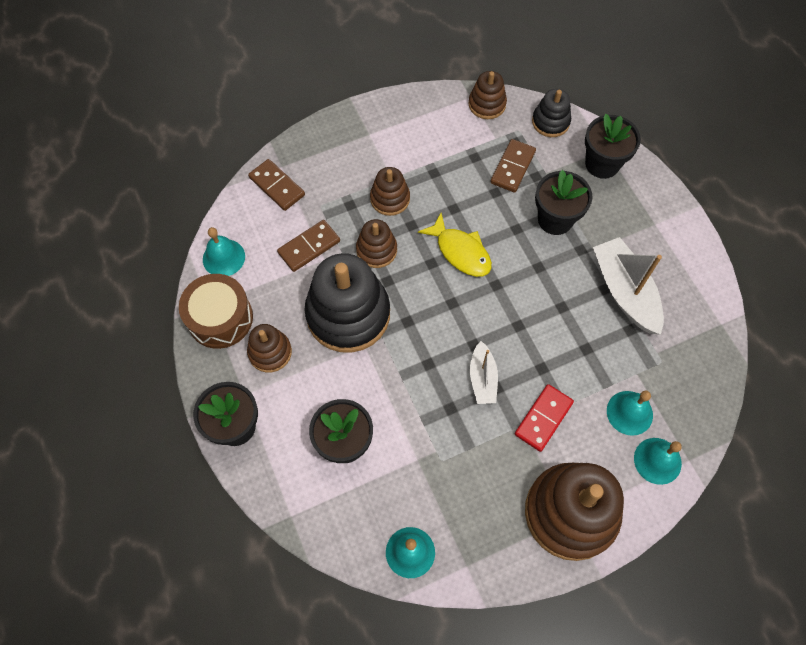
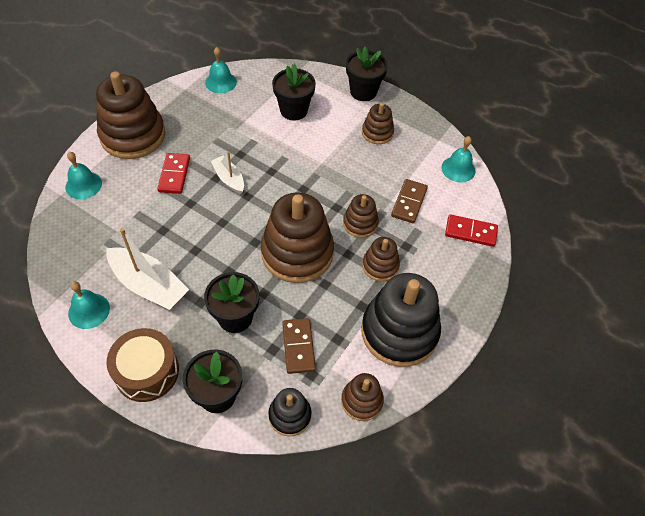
camera: 145 degrees right, 10 degrees down
(220, 318) = (425, 136): brown drum -> brown drum (147, 371)
(277, 186) = (470, 232): brown domino -> red domino
(348, 314) = (346, 175): black stacking toy -> black stacking toy (399, 332)
(460, 252) = (297, 253): yellow fish -> brown stacking toy
(629, 412) = (113, 204): turquoise bell -> turquoise bell (89, 310)

